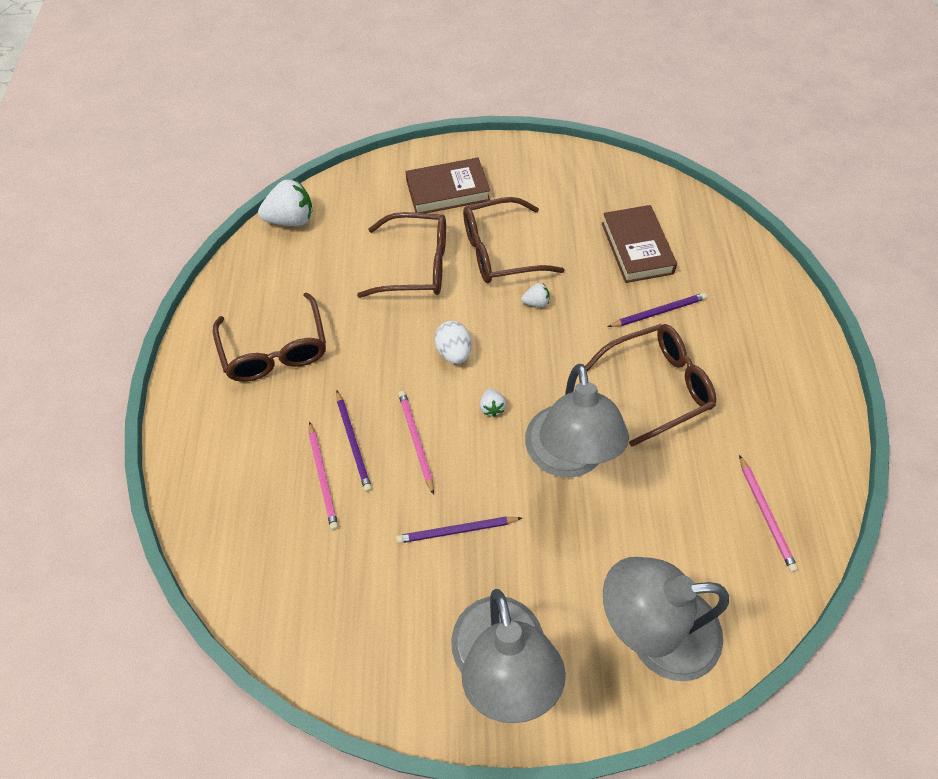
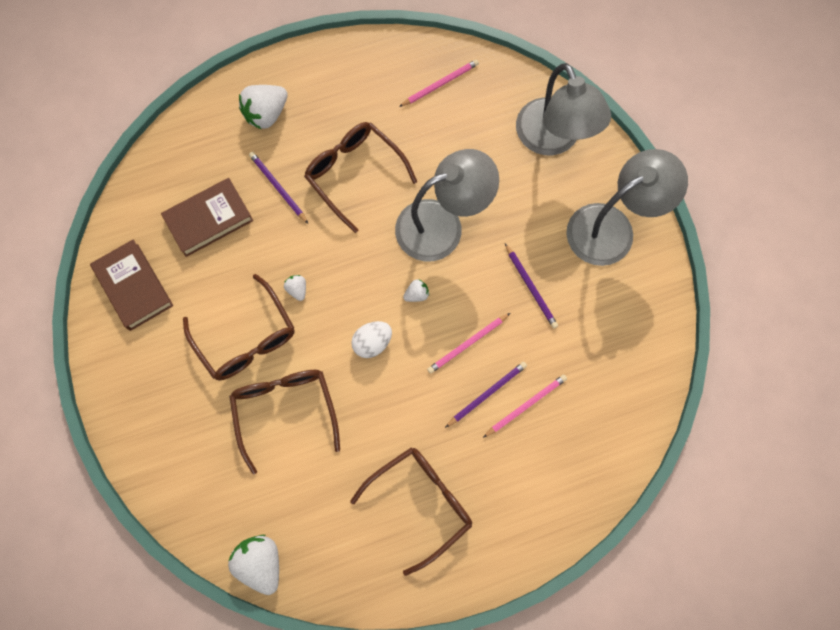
camera: 110 degrees left, 15 degrees up
(447, 191) = (179, 414): brown book -> brown book (134, 287)
(753, 321) = (266, 114): none -> white strawberry

